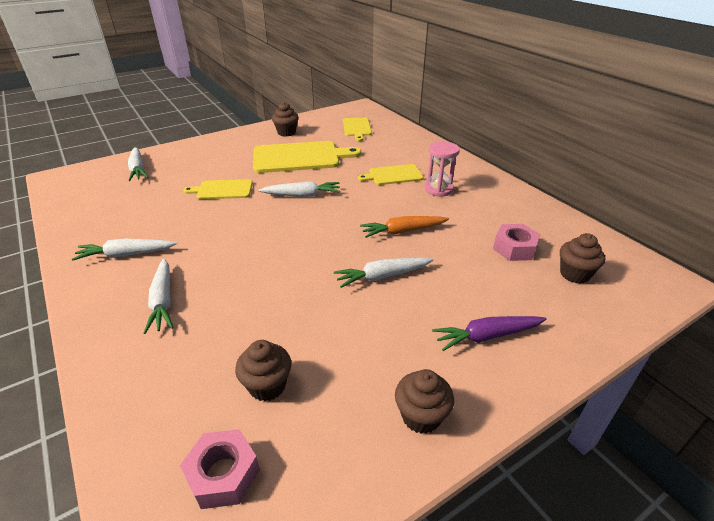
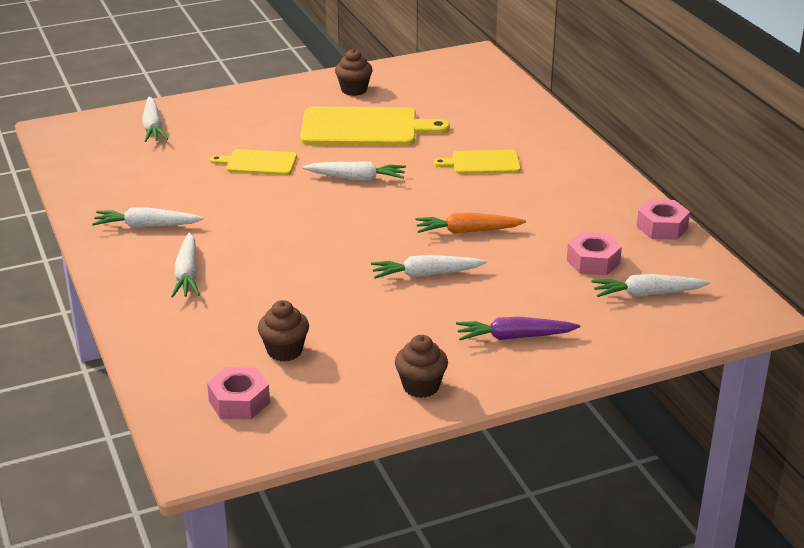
camera: 10 degrees right, 5 degrees down
(357, 128) = (456, 90): yellow cutting board -> none
(439, 189) = (535, 186): pink hourglass -> none
(549, 213) = (662, 227): none -> pink nut
(574, 274) = (647, 294): brown cupcake -> white carrot

